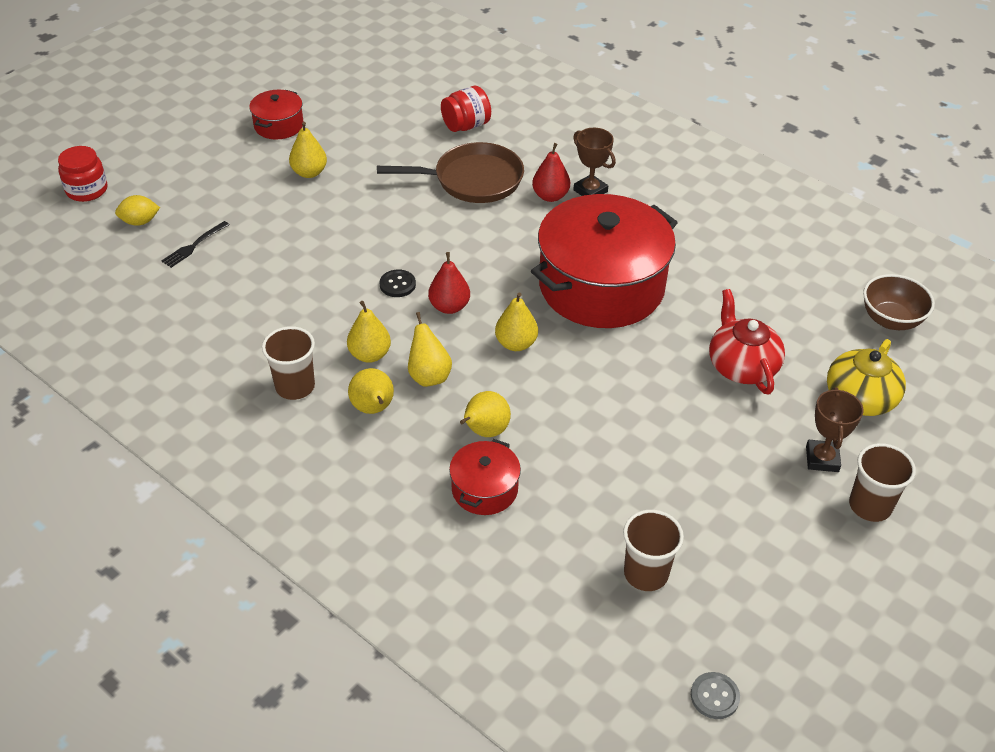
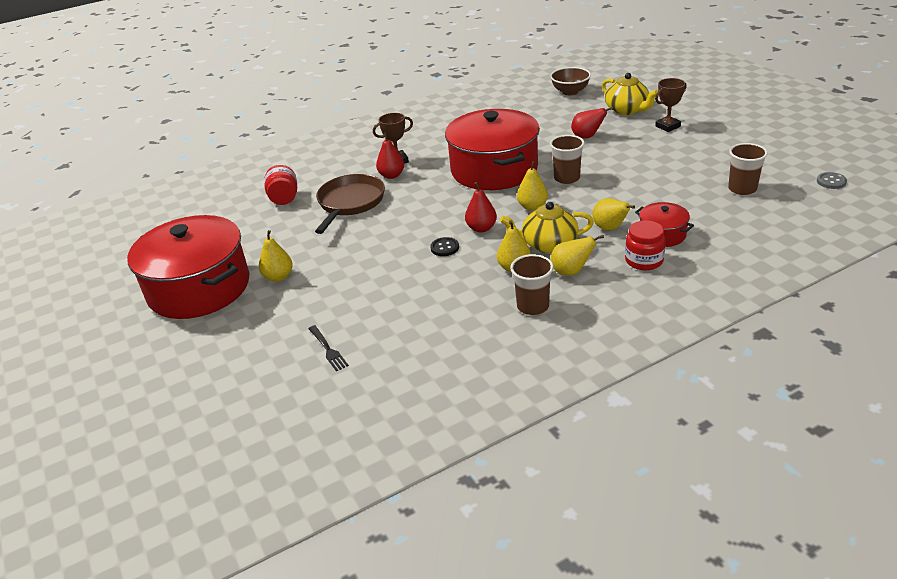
camera: 65 degrees left, 10 degrees down
(87, 190) = (189, 418): red jar -> red jar (644, 260)
(140, 222) = (269, 382): yellow lemon -> none
(279, 125) = (199, 288): red pot -> red pot, size x2.22
(429, 376) = (548, 244): yellow pear -> yellow teapot
(741, 366) = (587, 136): red teapot -> red pear
(822, 459) = (667, 126): brown trophy -> brown trophy turned 60 degrees counterclockwise
(870, 506) = (704, 120): brown cup -> brown cup (567, 178)

